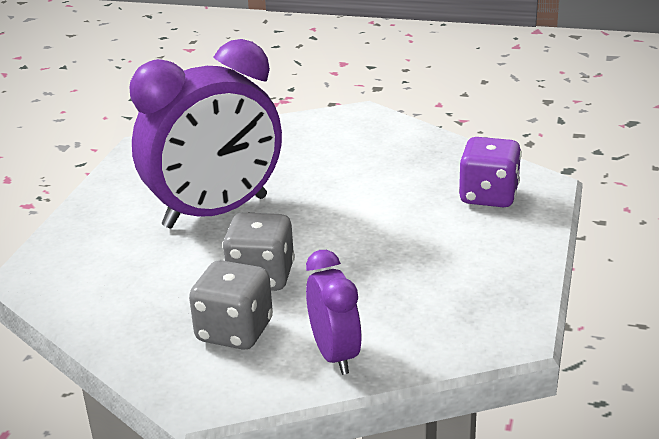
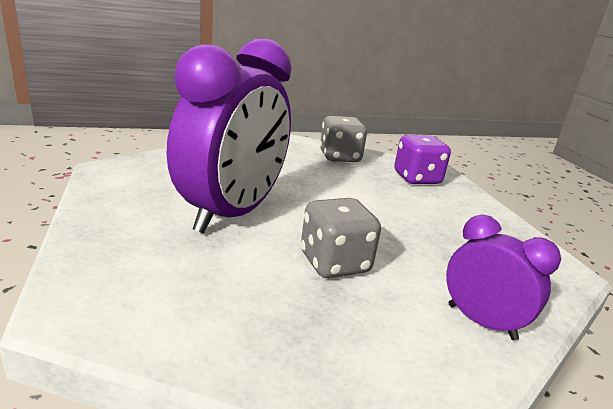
camera: 35 degrees left, 5 degrees down
(234, 331) = (371, 323): grey dice -> grey dice (339, 157)

